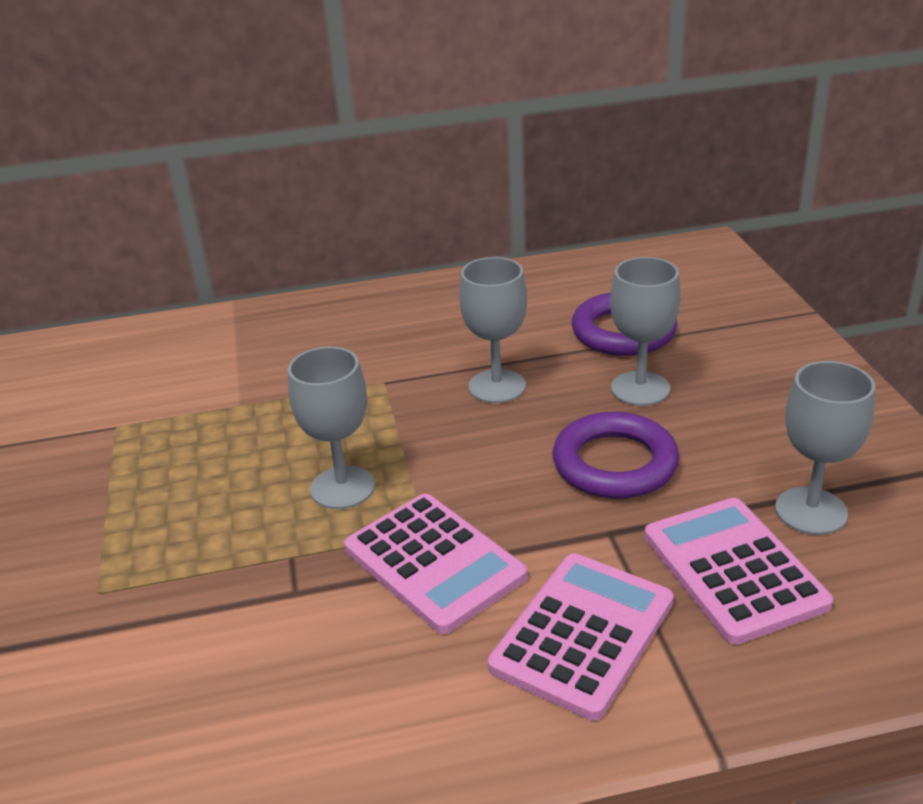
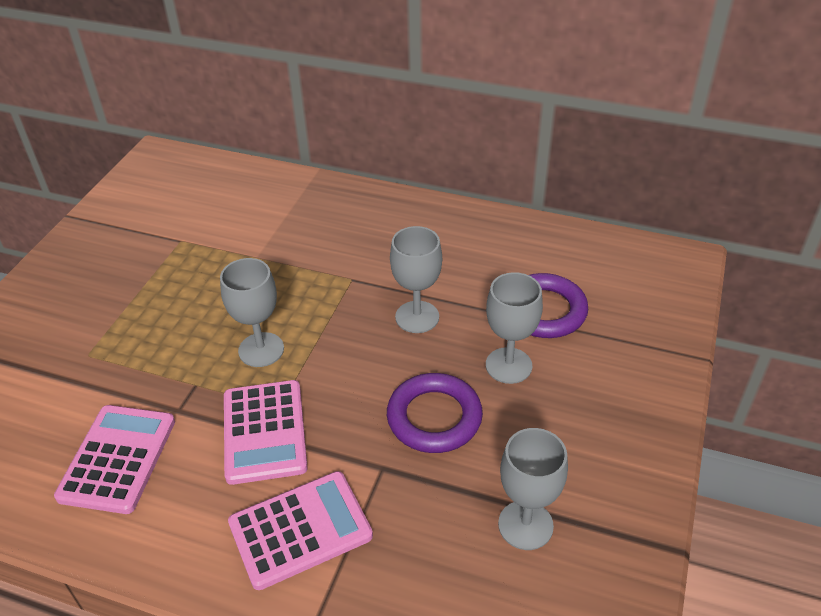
camera: 30 degrees right, 10 degrees up
(733, 570) = (430, 539): pink calculator -> pink calculator (117, 459)

